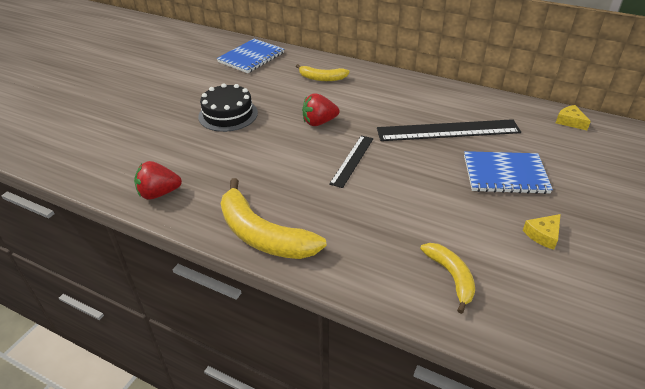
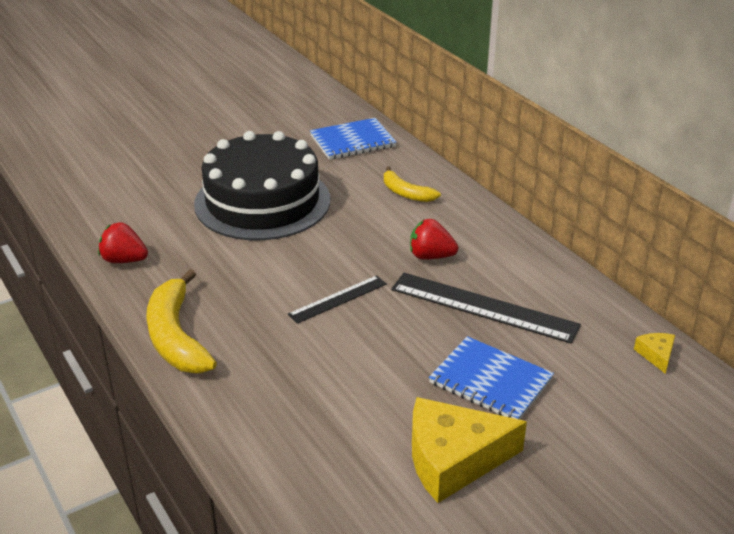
camera: 30 degrees right, 5 degrees down
(228, 114) = (262, 201): black cake -> black cake, size x1.87
(319, 122) = (347, 244): red strawberry -> red strawberry (431, 256)
(451, 277) = (308, 452): yellow banana -> none
(543, 235) = (453, 459): yellow cheese -> yellow cheese, size x2.30

